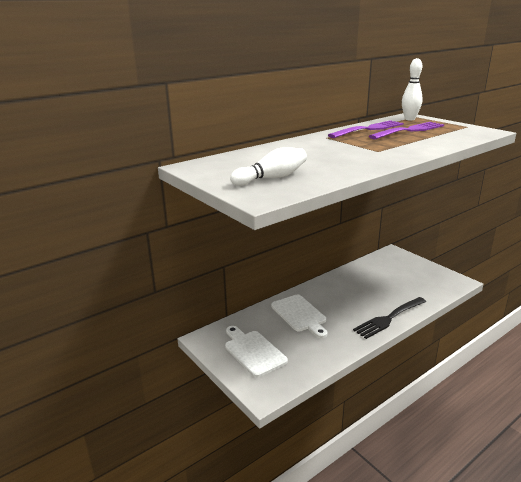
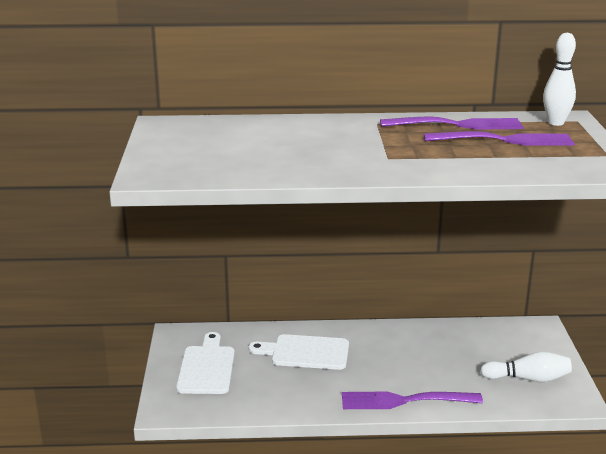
camera: 35 degrees right, 0 degrees up
(272, 178) = (203, 158): white bowling pin -> white bowling pin (528, 378)
(300, 315) = (305, 352): white cutting board -> white cutting board turned 90 degrees clockwise
(389, 318) = (405, 400): black fork -> purple fork

